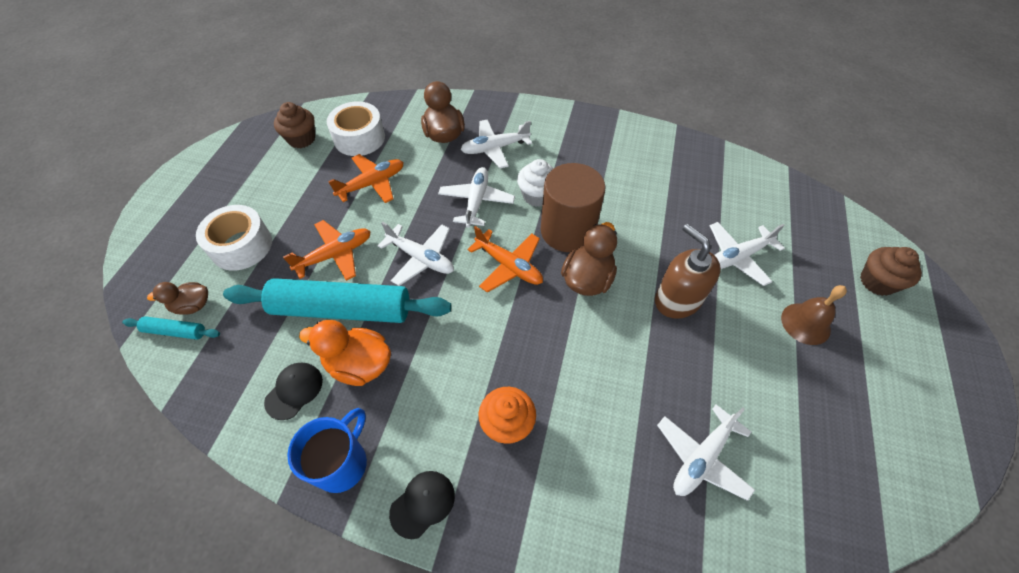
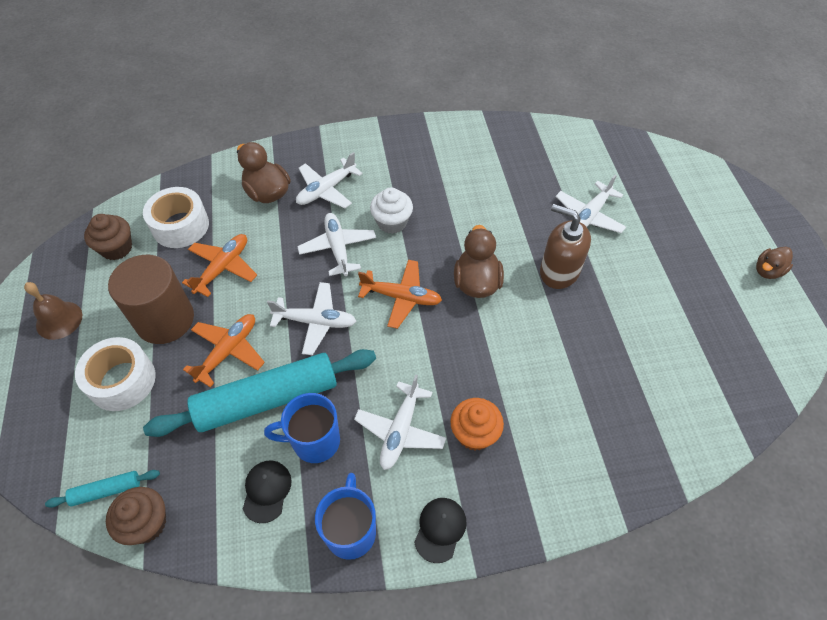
camera: 25 degrees left, 0 degrees up
(193, 305) = (108, 459): brown duck -> brown duck (767, 271)
(359, 364) = (314, 441): orange duck -> blue mug
(567, 231) = (436, 245): brown cylinder -> brown cylinder (165, 319)
(701, 458) = (637, 391): white plane -> white plane (400, 431)
(805, 323) = (664, 252): brown bell -> brown bell (59, 320)
(877, 282) = (701, 197): brown cupcake -> brown cupcake (146, 523)

